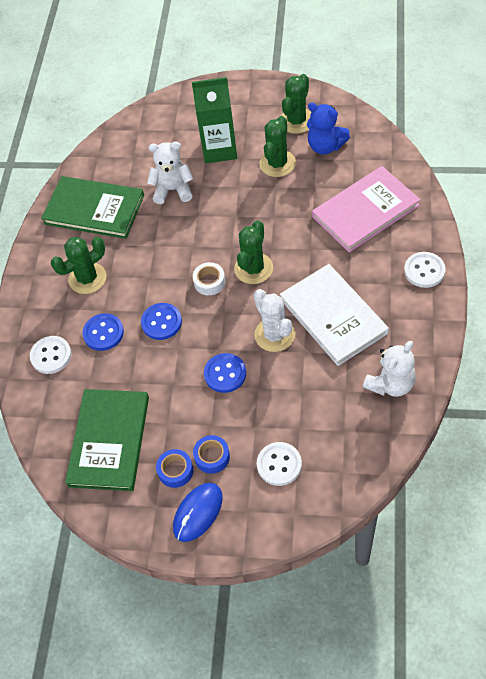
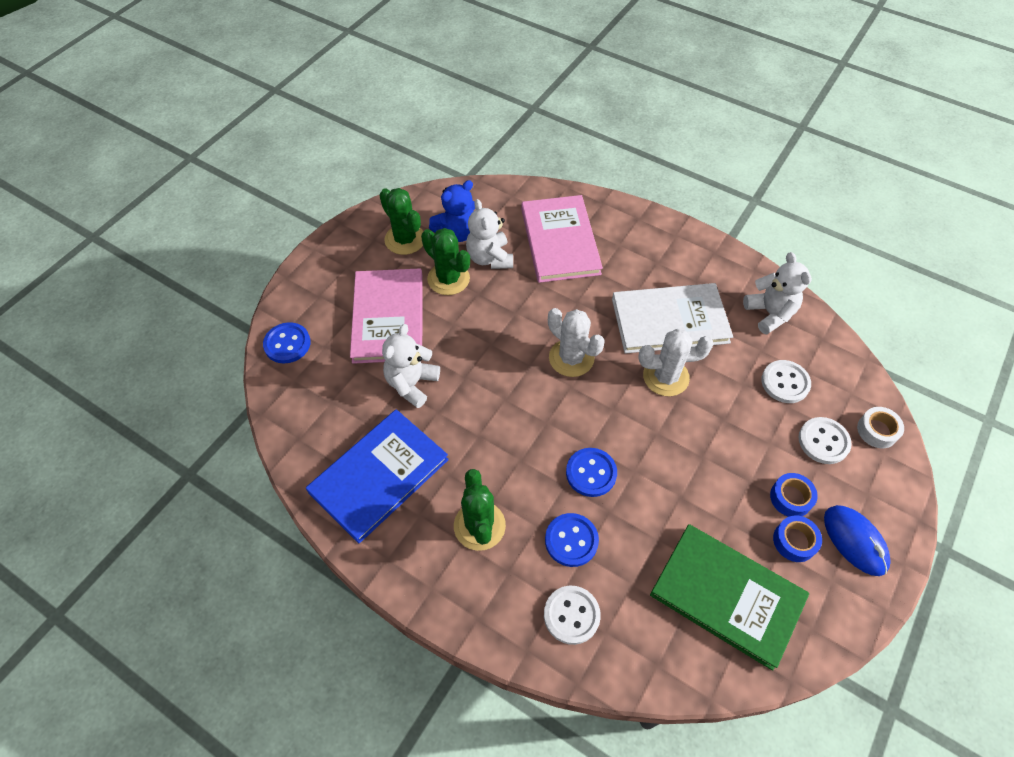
camera: 70 degrees left, 0 degrees up
(94, 209) = (379, 476): green book -> blue book
(209, 282) = (564, 404): white tape -> white tape (877, 430)
(219, 149) = (388, 318): green carton -> pink book
(225, 374) = (692, 441): blue button -> blue button (287, 344)
(253, 268) = (571, 358): green cactus -> white cactus
(315, 177) = (489, 258): none -> white teddy bear
(424, 271) = (657, 233): white button -> white button (785, 382)

